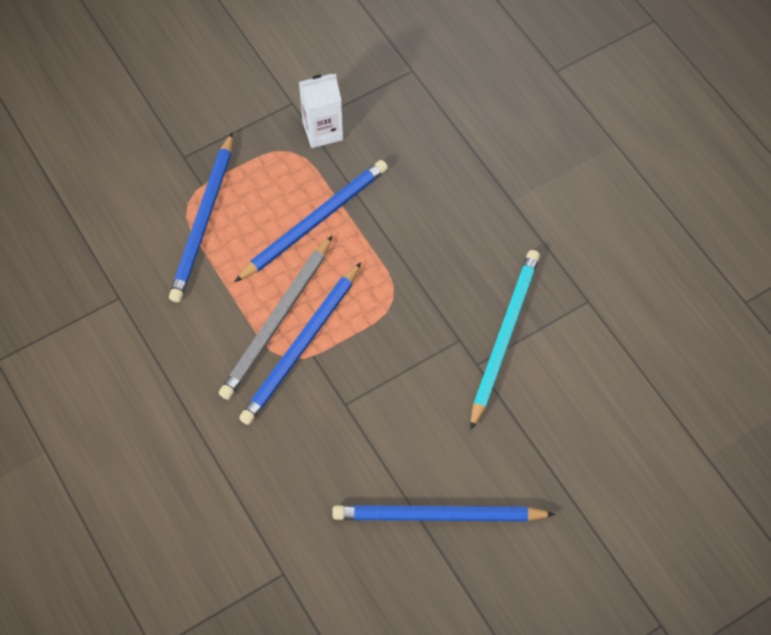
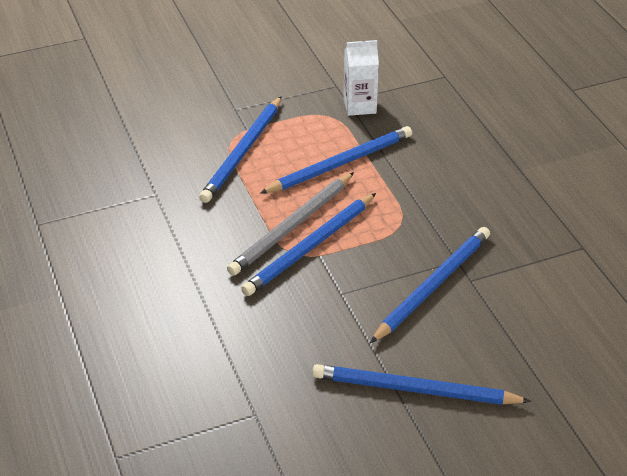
camera: 10 degrees right, 20 degrees down
(438, 378) = (433, 286): none -> blue pencil
(504, 337) = (500, 263): turquoise pencil -> none

